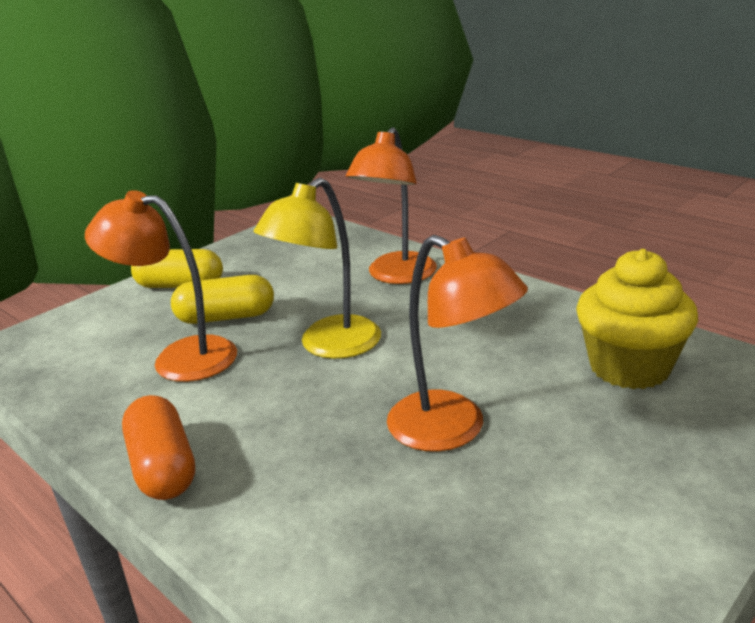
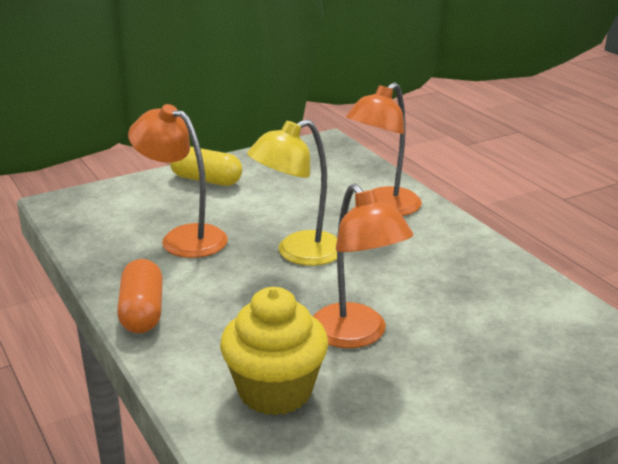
camera: 15 degrees right, 0 degrees up
(226, 317) = (230, 213): yellow capsule -> none
(629, 367) = (526, 322): yellow cupcake -> yellow cupcake (275, 391)

